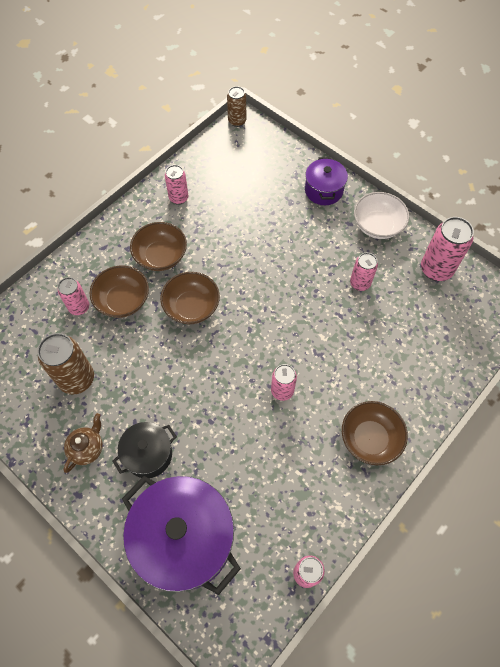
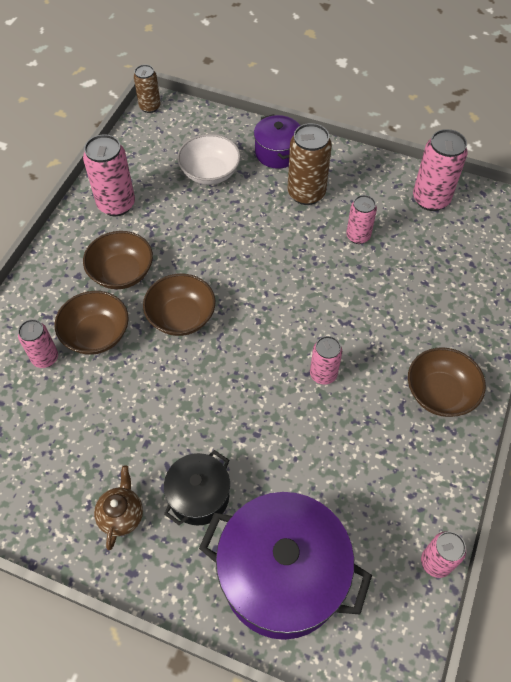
camera: 20 degrees left, 5 degrees down
(77, 379) = (76, 440): brown can -> brown can (306, 193)
(178, 198) = (116, 204): pink can -> pink can, size x1.62
(377, 225) = (350, 172): white bowl -> white bowl (210, 172)

